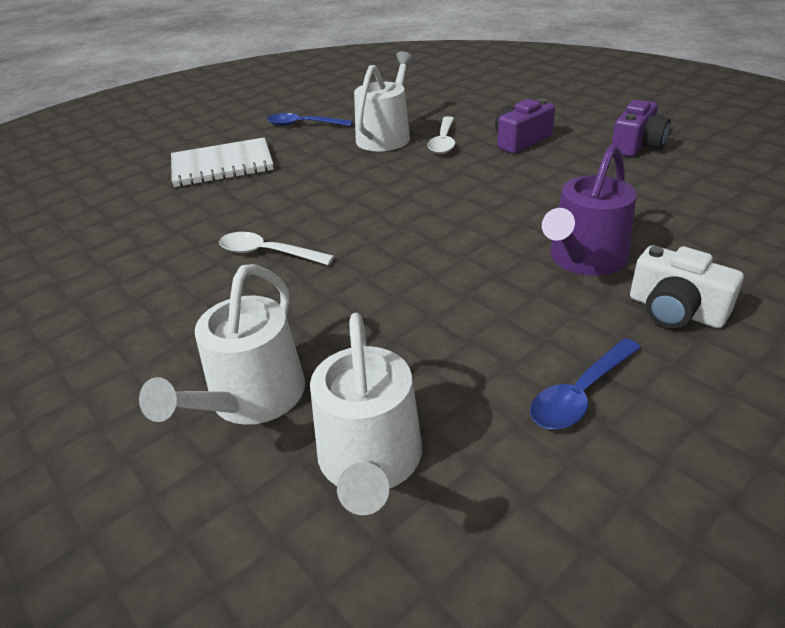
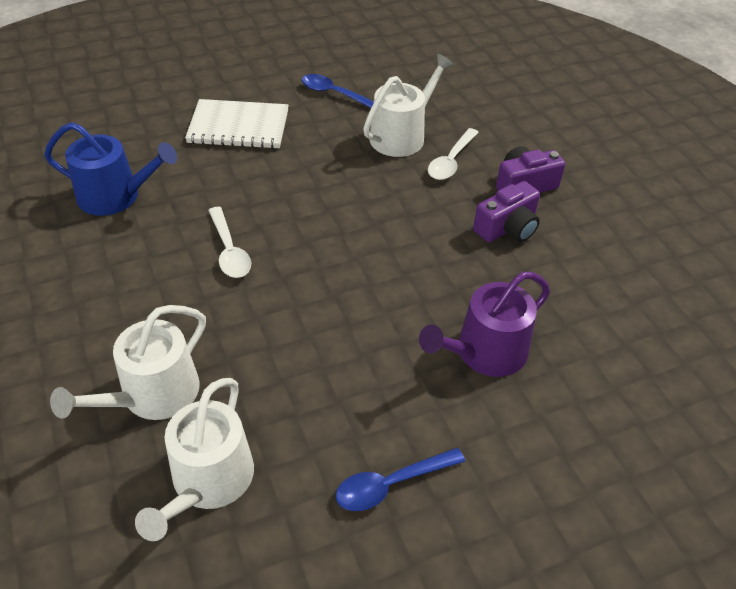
camera: 15 degrees right, 10 degrees up
(116, 243) = (116, 196): none -> blue watering can
(268, 253) = (229, 250): white spoon -> white spoon turned 150 degrees counterclockwise
(637, 145) = (632, 229): purple camera -> purple camera (507, 228)
(675, 310) = (522, 435): white camera -> none

